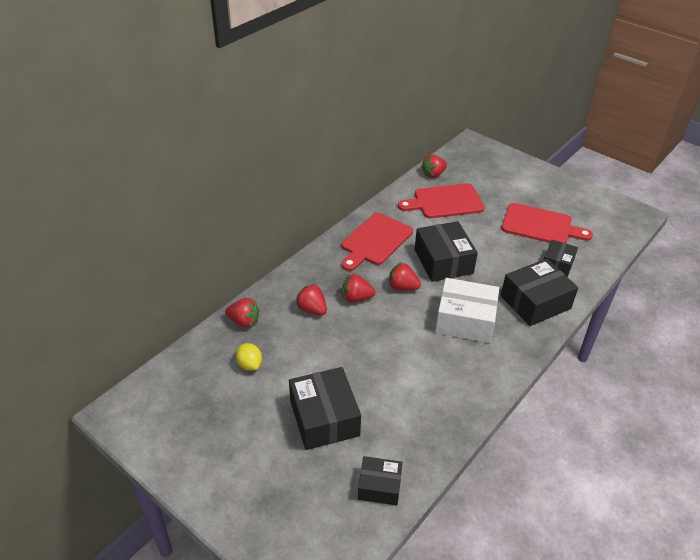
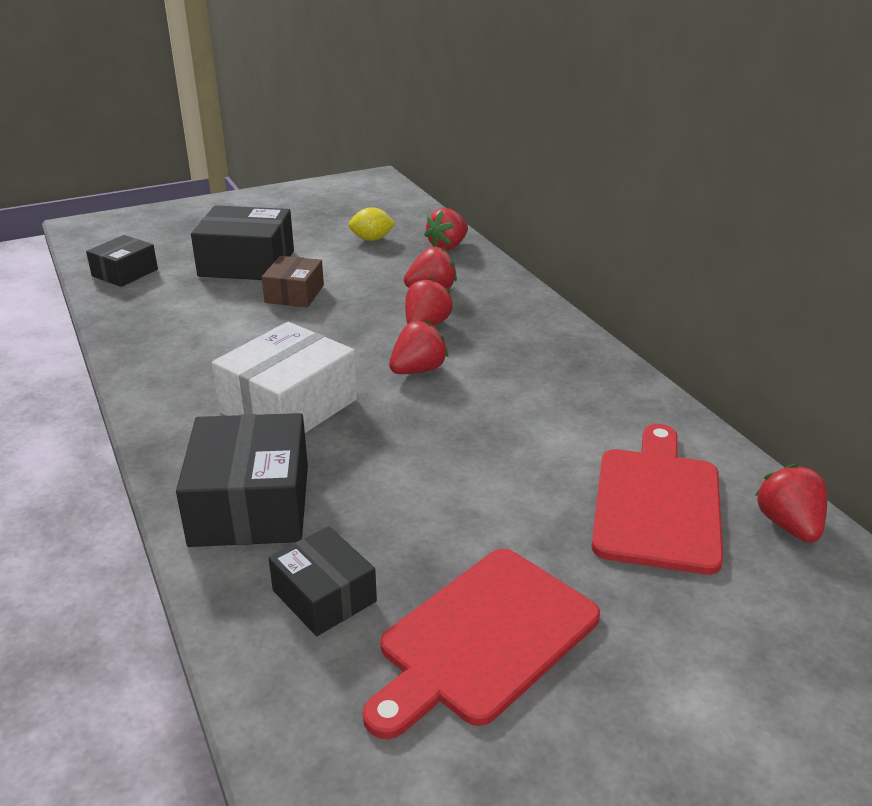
camera: 115 degrees right, 10 degrees down
(353, 370) = (294, 294): none -> brown box
(375, 241) = (559, 376): red cutting board -> none
(443, 261) = (452, 432): black box -> none

